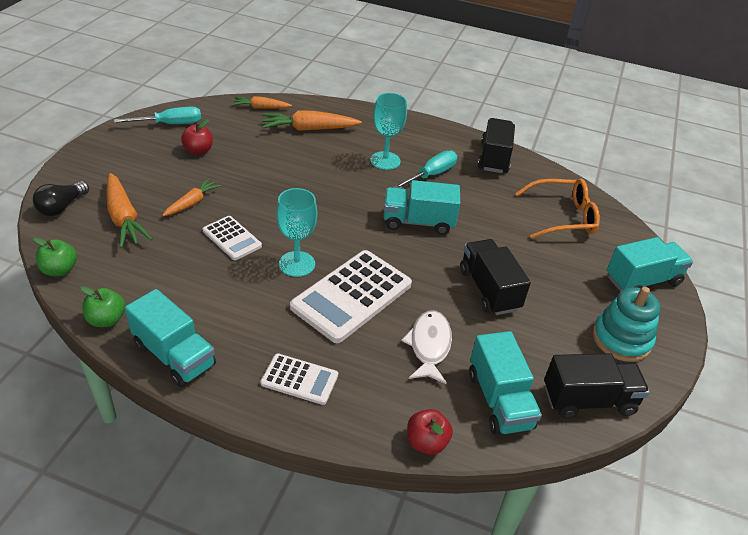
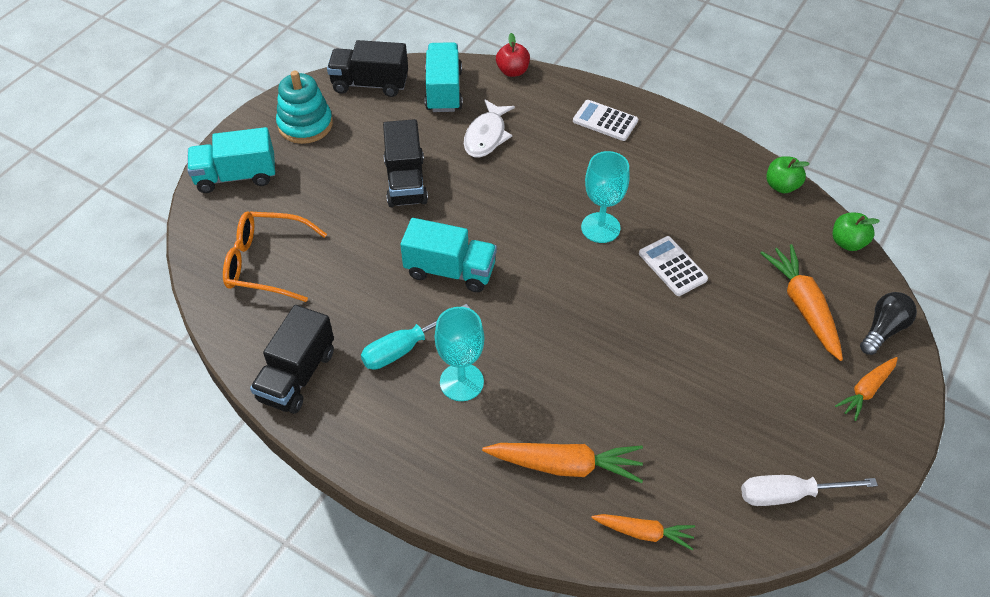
camera: 165 degrees left, 10 degrees up
(170, 124) = (788, 495): turquoise screwdriver -> white screwdriver
(174, 355) = (712, 149): turquoise truck -> none
(192, 203) = (726, 323): orange carrot -> orange carrot (866, 390)
(198, 151) = (733, 424): red apple -> none
(352, 296) = (548, 187): white calculator -> none

